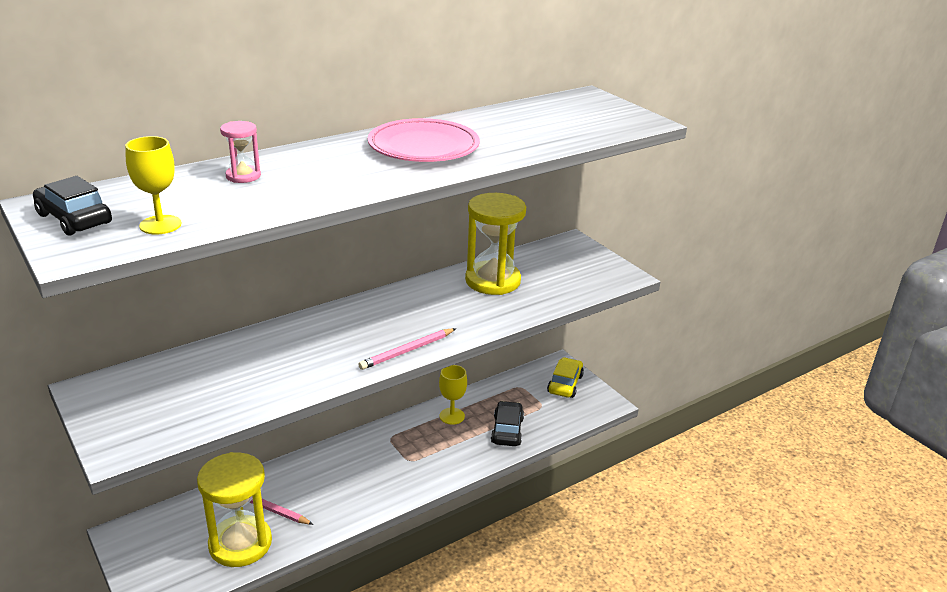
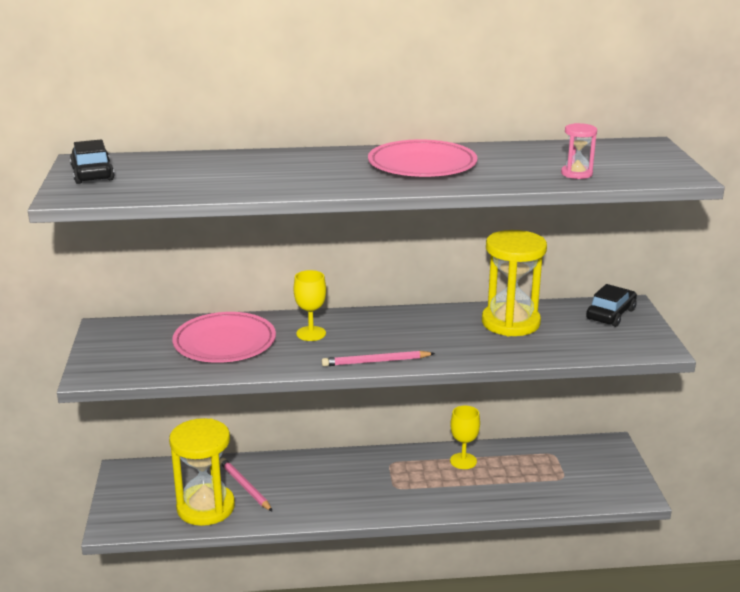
camera: 30 degrees right, 5 degrees down
(160, 225) = (145, 187): yellow goblet -> yellow goblet (311, 333)
(240, 371) = (224, 343): none -> pink plate
(243, 176) = (244, 164): pink hourglass -> pink hourglass (576, 174)
(507, 430) = (509, 489): black car -> black car (610, 314)
(565, 384) = (604, 464): yellow car -> none

